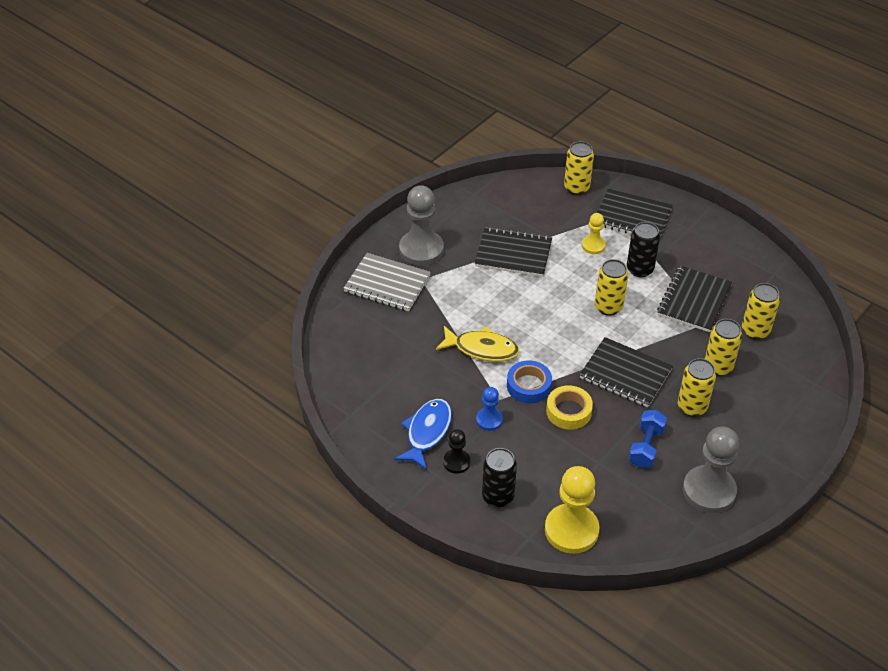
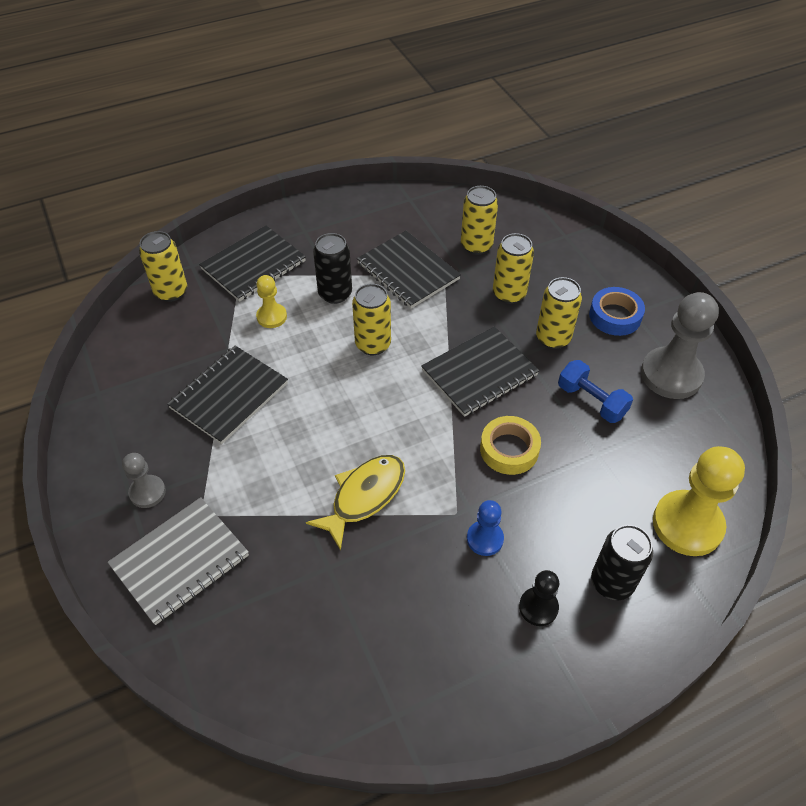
camera: 65 degrees left, 5 degrees up
(421, 249) = (147, 492): grey pawn -> grey pawn, size x0.53
(427, 432) = (473, 622): blue fish -> none
(528, 386) = (450, 472): blue tape -> blue tape (615, 316)

